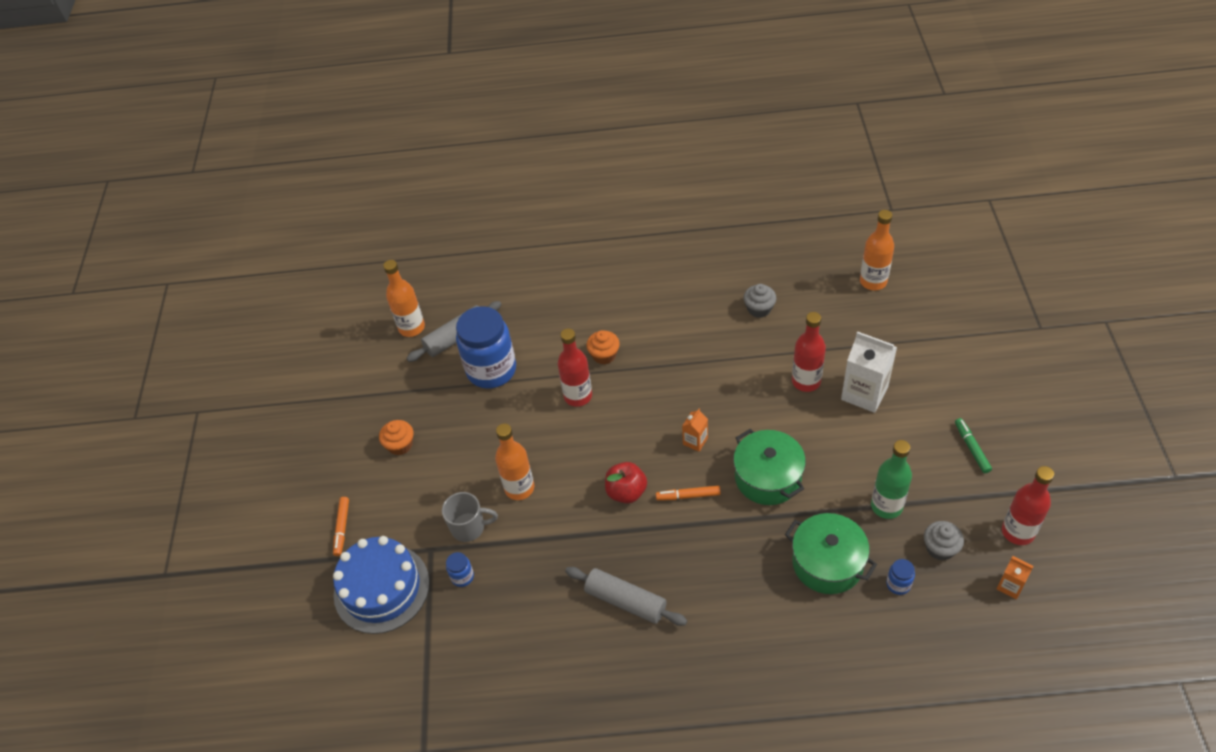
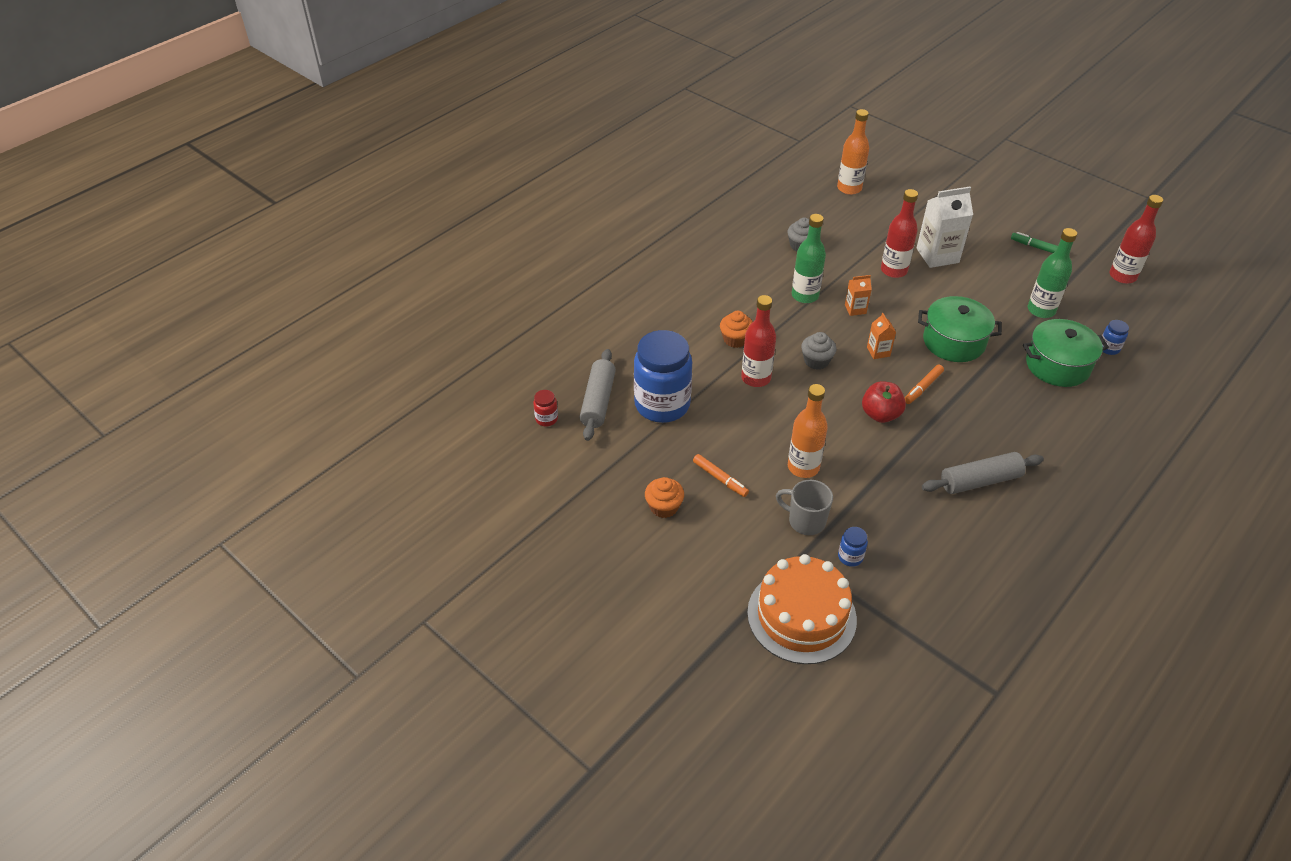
camera: 50 degrees left, 5 degrees down
(342, 528) = (704, 602): orange marker -> orange marker (720, 479)
(381, 588) = (801, 616): blue cake -> orange cake
(412, 327) = (546, 419): orange bottle -> red jar
(469, 527) = (805, 521): grey mug -> grey mug turned 105 degrees counterclockwise
(703, 354) = (805, 295): none -> green bottle
(940, 548) = (1100, 313): grey cupcake -> grey cupcake (816, 361)
(1010, 586) = (1159, 307): orange carton -> orange carton (855, 309)

